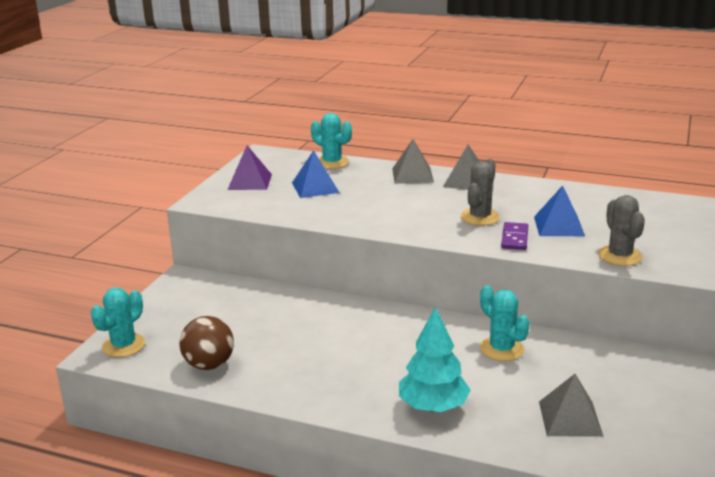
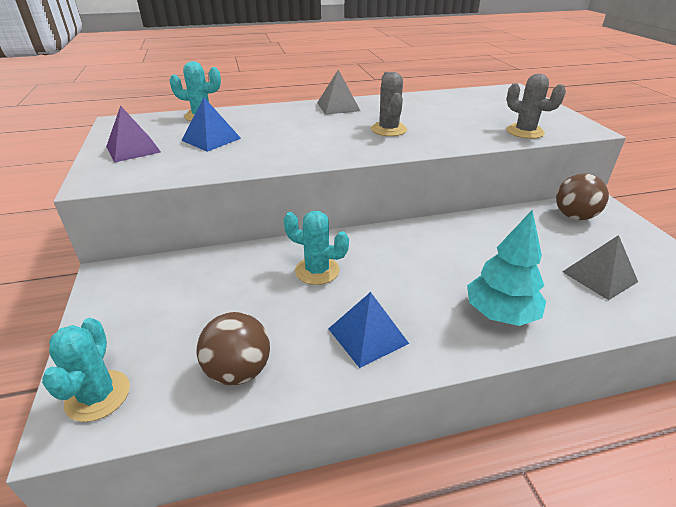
camera: 35 degrees left, 10 degrees up
(412, 175) = (288, 111): grey pyramid -> none
(501, 349) = (479, 237): turquoise cactus -> turquoise cactus (317, 271)
(514, 238) = (438, 138): purple domino -> none
(558, 226) = (453, 122): blue pyramid -> blue pyramid (368, 336)
(635, 366) = (574, 216): none -> brown ball

